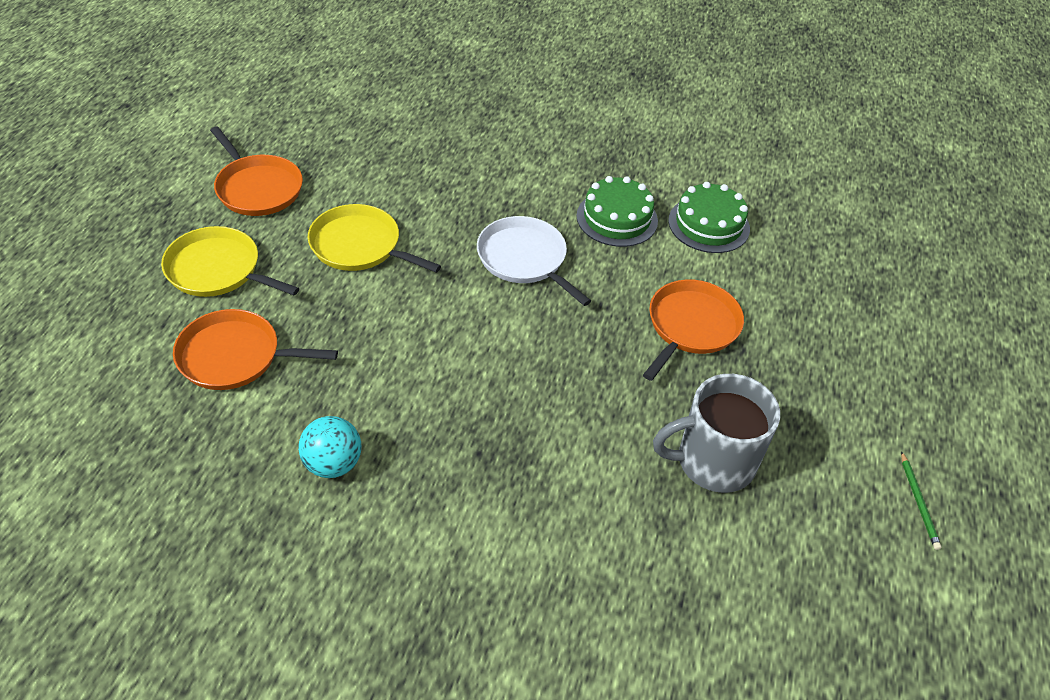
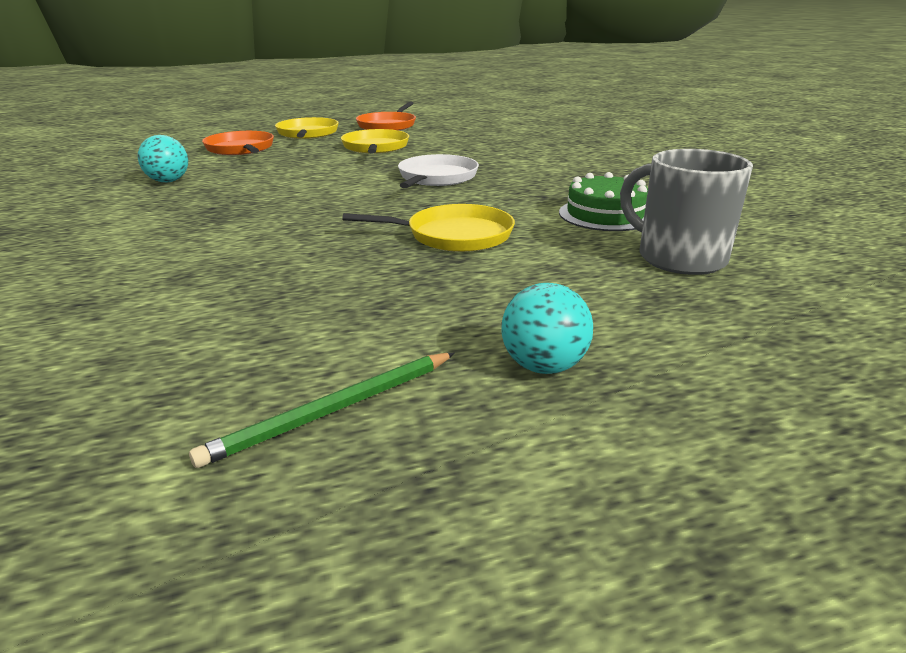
camera: 60 degrees right, 20 degrees down
(617, 218) = (540, 189): green cake -> none
(691, 326) = (454, 235): orange pan -> yellow pan
(713, 462) = (282, 279): grey mug -> grey mug (678, 258)
(916, 393) = (543, 366): none -> turquoise ball
(918, 502) = (333, 410): green pencil -> green pencil, size x1.58

